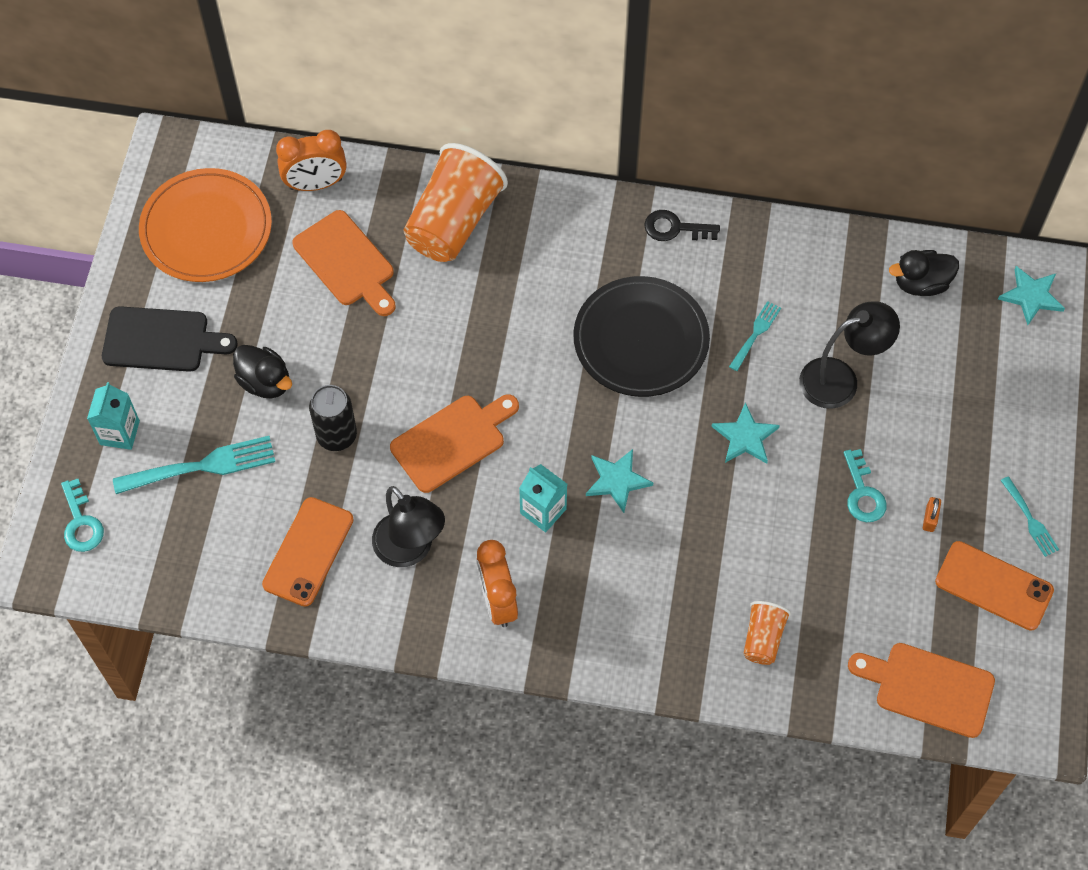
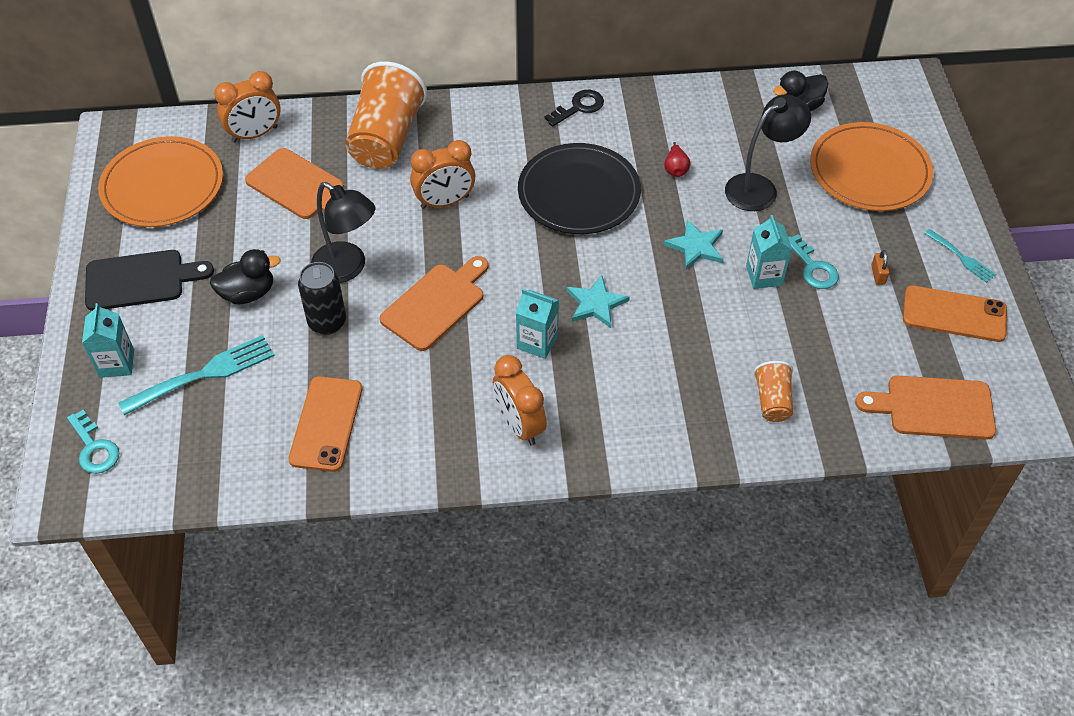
camera: 15 degrees left, 10 degrees down
(265, 382) = (248, 293): black duck -> black duck turned 45 degrees counterclockwise
(410, 550) = (423, 401): black lamp -> black lamp (347, 268)
(495, 318) = (445, 202): none -> orange clock
(675, 228) = (579, 107): black key -> black key turned 150 degrees clockwise
(755, 334) = (675, 169): turquoise fork -> red pear
(806, 490) = (764, 276): none -> turquoise carton
(970, 386) = (869, 171): none -> orange plate
(1031, 296) = (890, 99): turquoise star -> none

